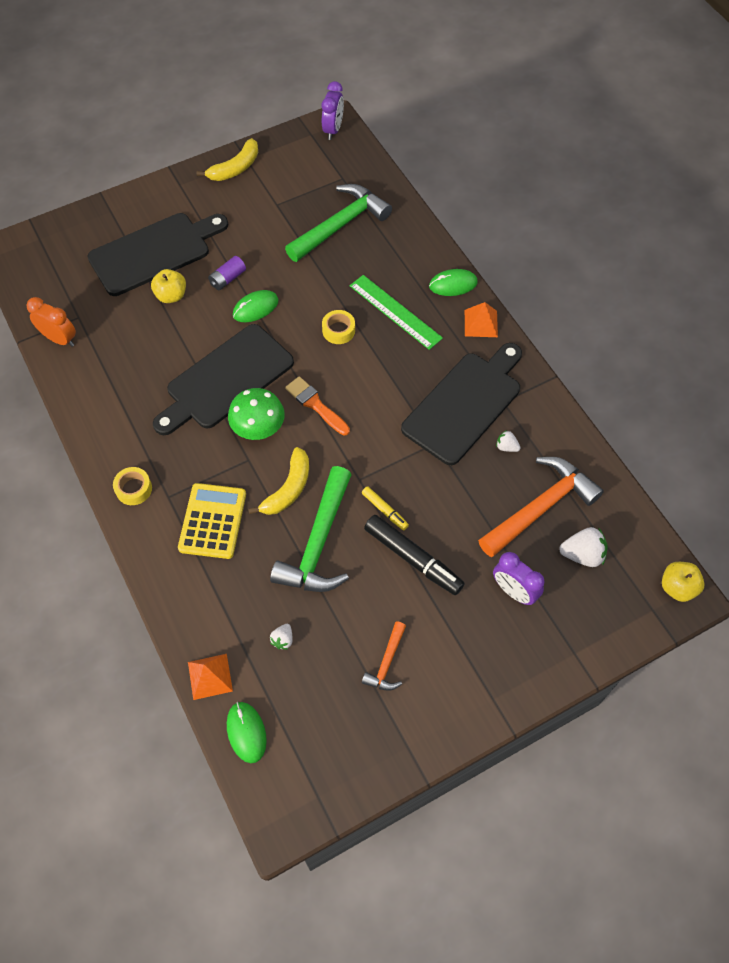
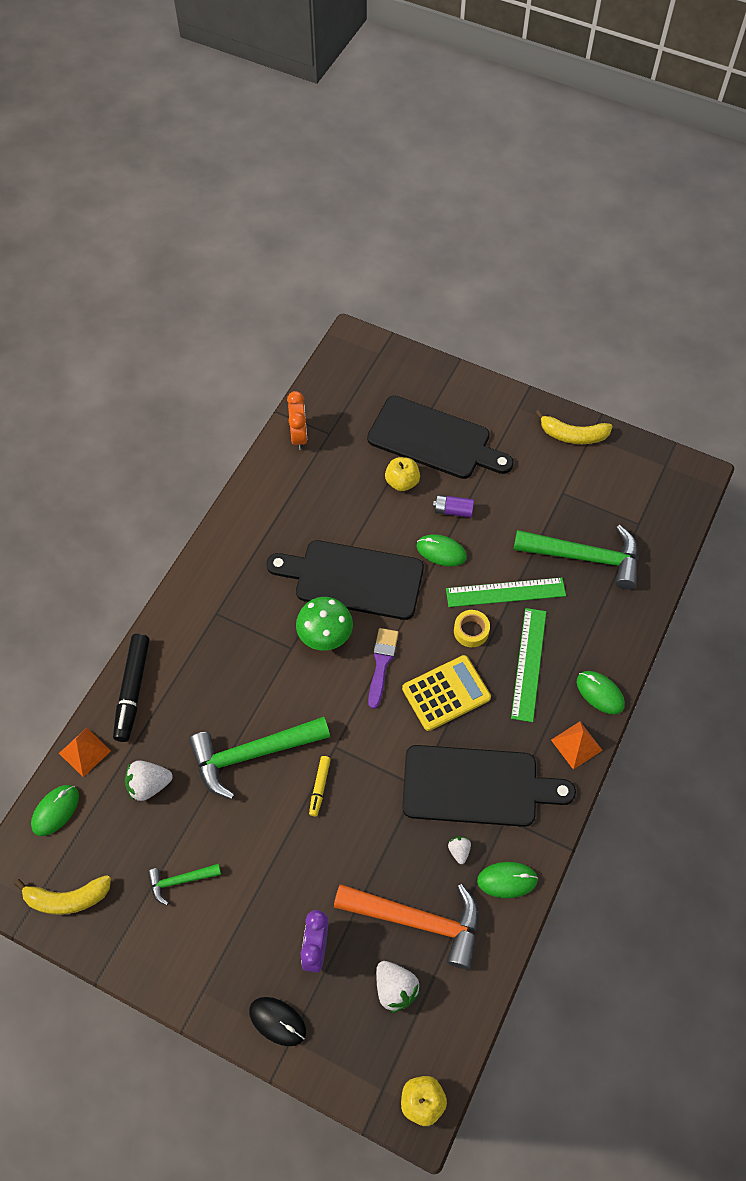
camera: 55 degrees right, 0 degrees up
(134, 489) = (205, 584): yellow tape -> none
(212, 521) = (217, 661): yellow calculator -> yellow calculator (446, 693)
(283, 640) = (149, 785): white strawberry -> white strawberry, size x1.78
(288, 489) = (286, 697): yellow banana -> yellow banana (67, 898)
(315, 405) = (382, 663): orange brush -> purple brush
(326, 289) = (505, 592): none -> green ruler
(333, 130) = (687, 479): purple clock -> none
(386, 663) = (180, 881): orange hammer -> green hammer
(413, 558) = (290, 840): black marker -> black marker (133, 690)
(550, 430) = (507, 880): none -> green mouse
(554, 654) = (277, 1021): none -> black mouse

